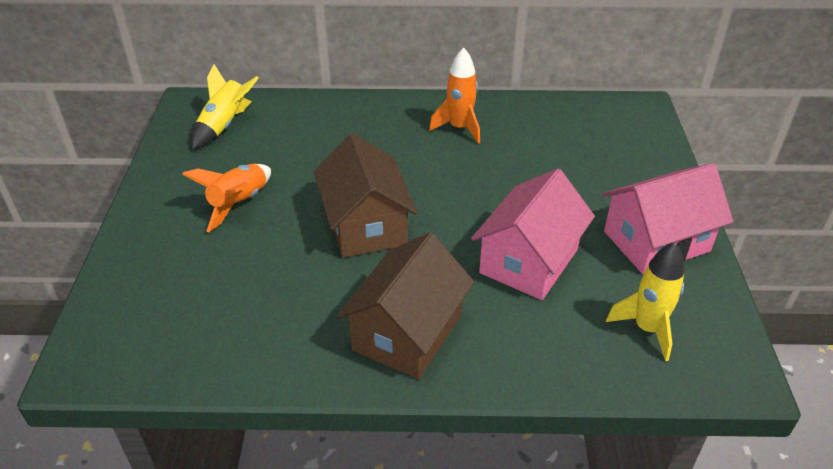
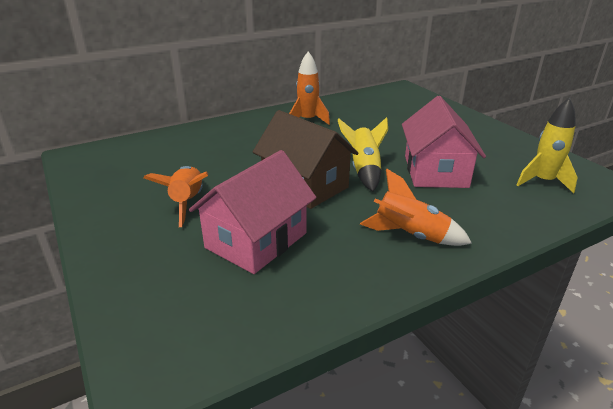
camera: 30 degrees left, 10 degrees down
(224, 125) = (123, 160): yellow rocket -> yellow rocket (364, 170)
(407, 332) = (410, 235): brown house -> orange rocket
(656, 241) = (490, 141): pink house -> pink house (256, 240)

